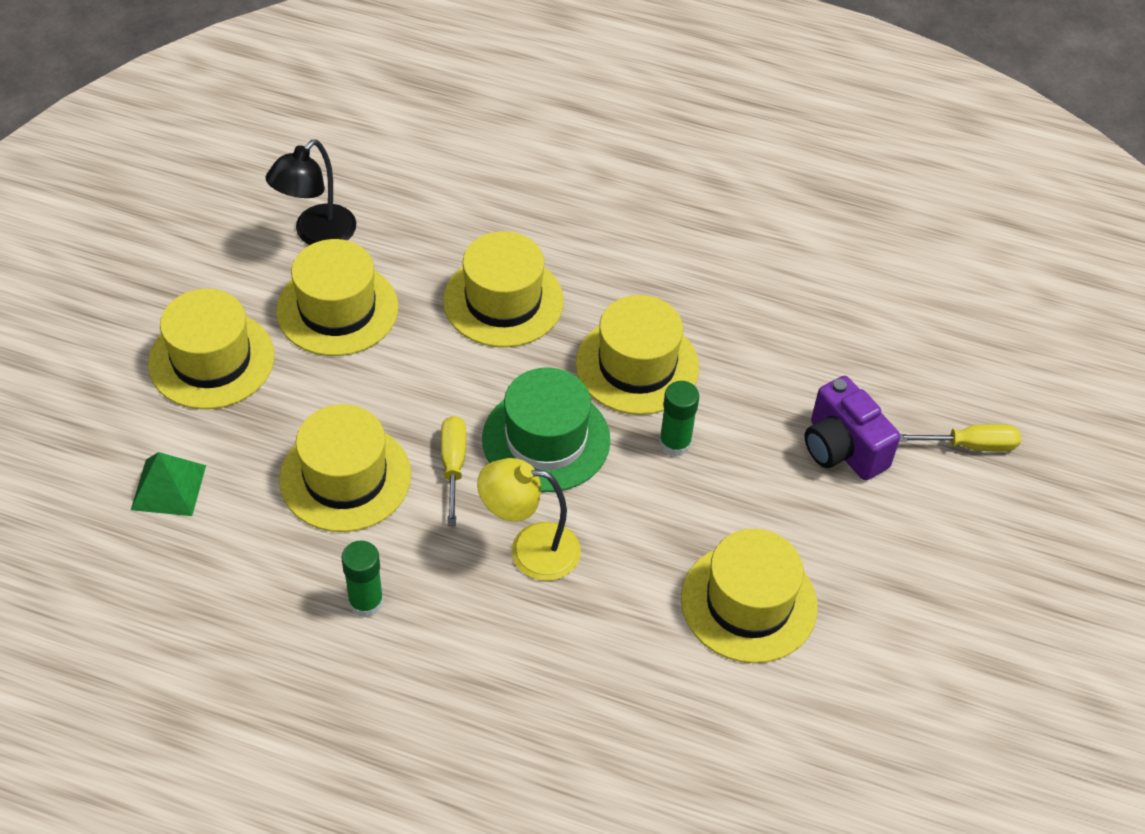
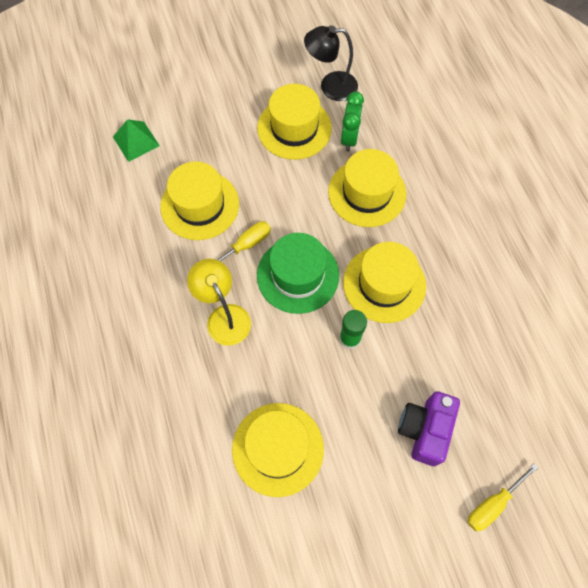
camera: 55 degrees right, 15 degrees up
(211, 360) = (219, 103): yellow hat -> none
(366, 602) = (137, 266): green glue stick -> none
(411, 266) = (349, 138): none -> green clock
(970, 445) = (493, 503): yellow screwdriver -> yellow screwdriver turned 90 degrees clockwise

